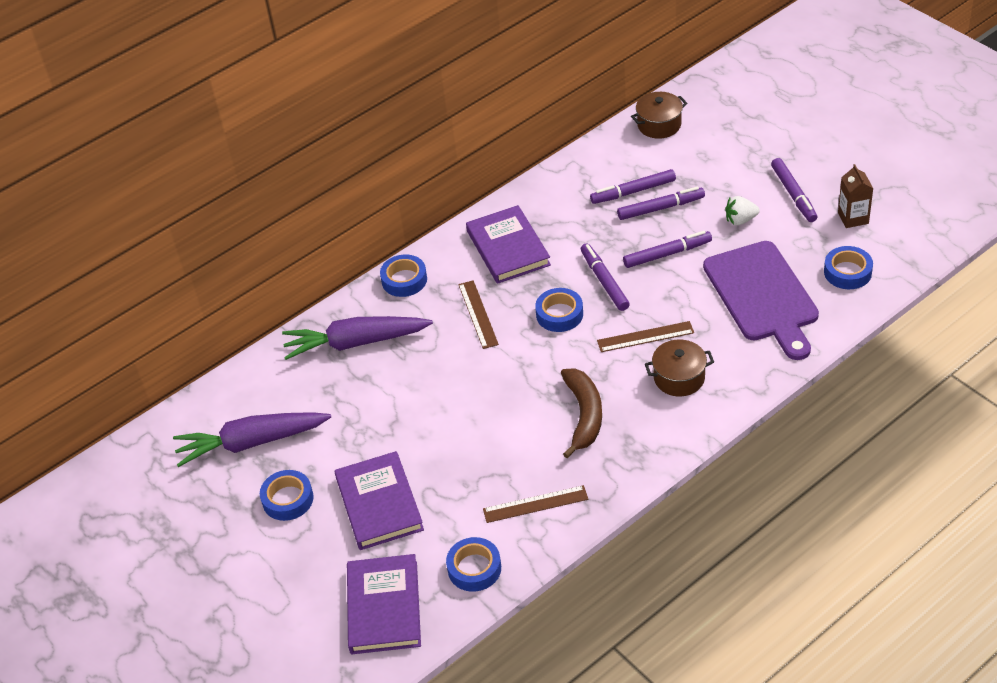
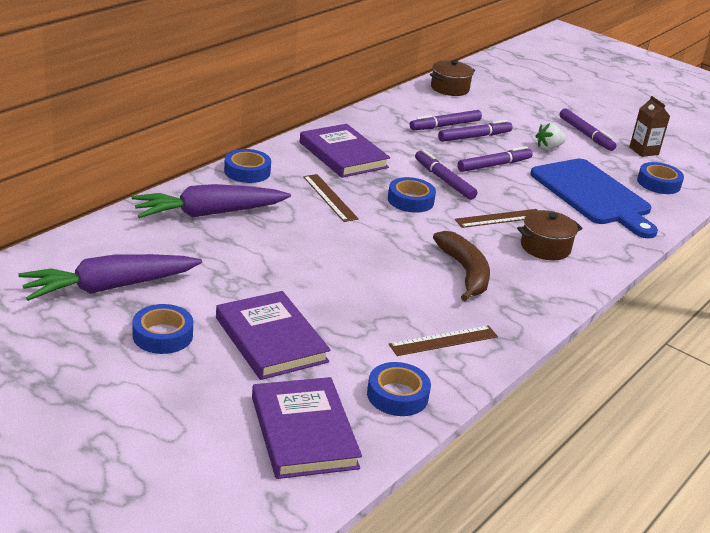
camera: 20 degrees left, 15 degrees down
(762, 296) = (593, 195): purple cutting board -> blue cutting board

